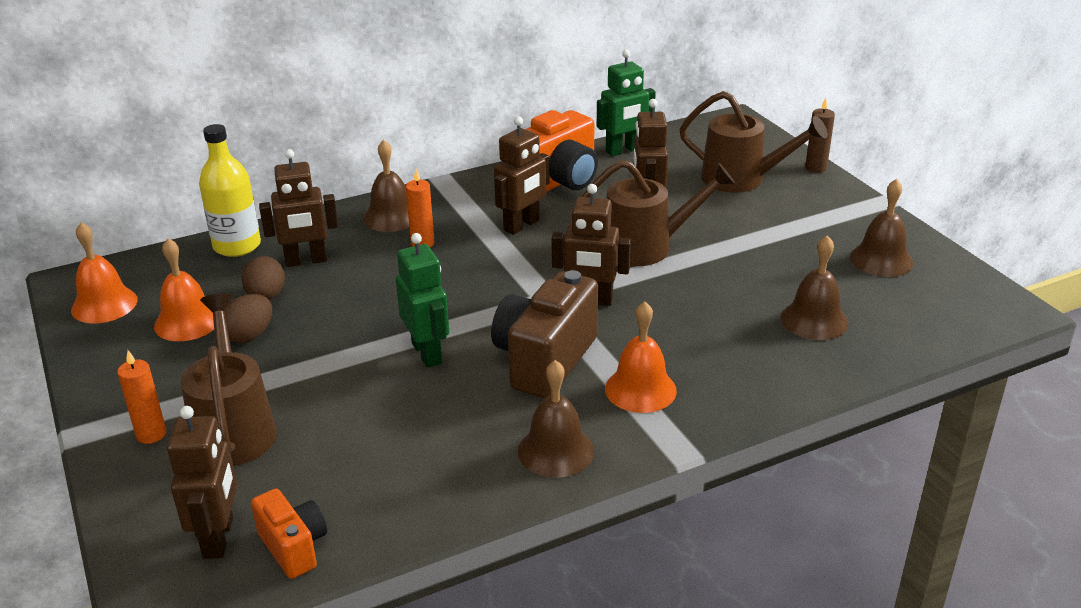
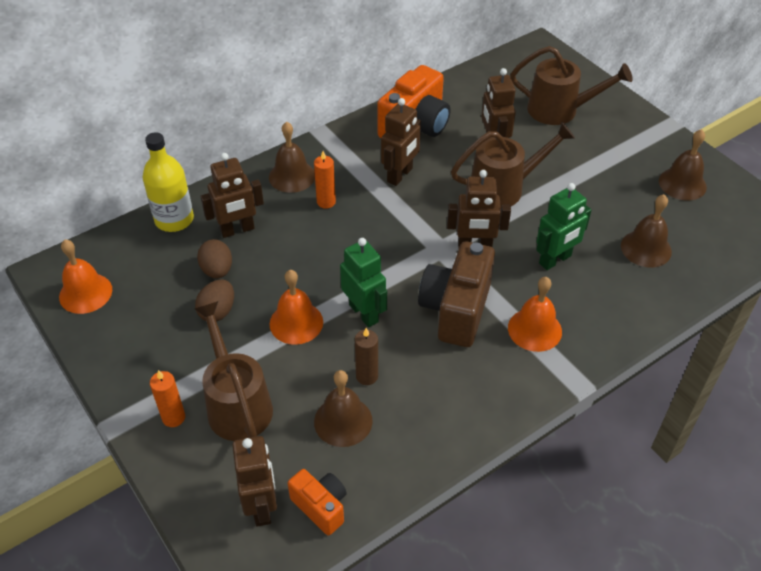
camera: 10 degrees left, 15 degrees up
(187, 321) = (161, 303): orange bell -> orange bell (296, 322)
(556, 451) = (488, 394): brown bell -> brown bell (343, 421)
(623, 150) = (459, 87): green robot -> green robot (555, 260)
(816, 168) = (614, 93): brown candle -> brown candle (367, 376)

